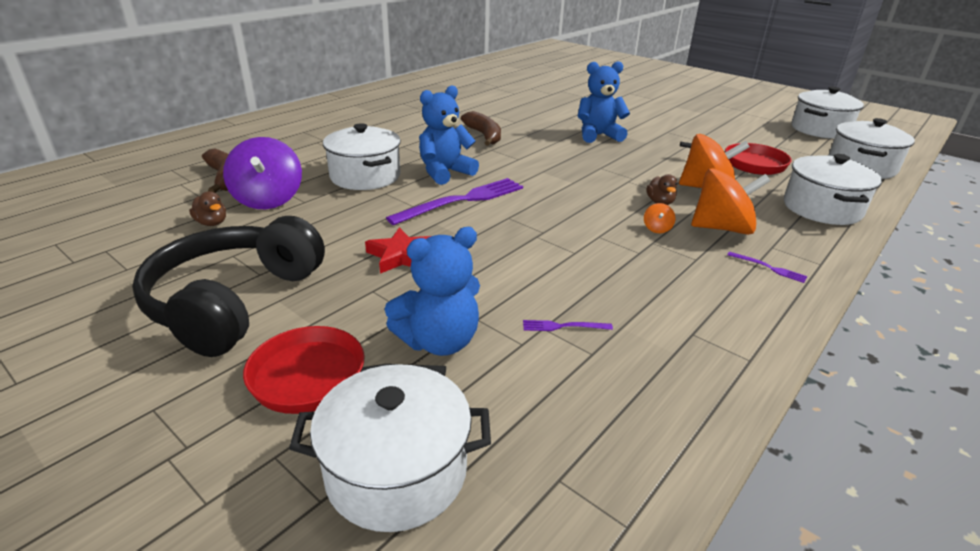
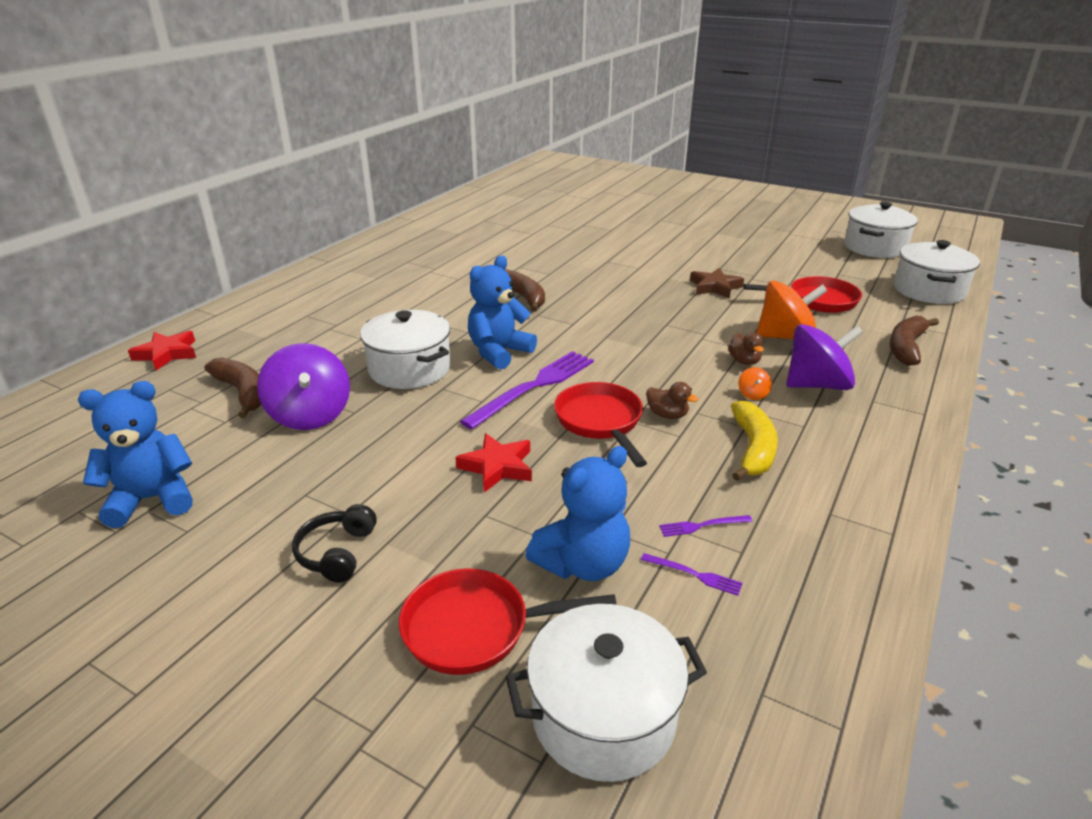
camera: 10 degrees left, 0 degrees up
(184, 146) = (167, 354): none -> red star
(212, 223) = (258, 456): brown duck -> brown duck (667, 415)
(234, 301) = (337, 553): black headphones -> black headphones, size x0.44
(507, 233) = (600, 422): none -> red pan
(598, 136) = (648, 282): blue teddy bear -> blue teddy bear (152, 499)
(638, 271) = (753, 449): none -> yellow banana
(657, 145) = (715, 287): none -> brown star
(722, 228) = (817, 385): orange spinning top -> purple spinning top
(769, 268) = (877, 426): purple fork -> purple fork (694, 574)
(822, 208) = (906, 347): white pot -> brown banana

